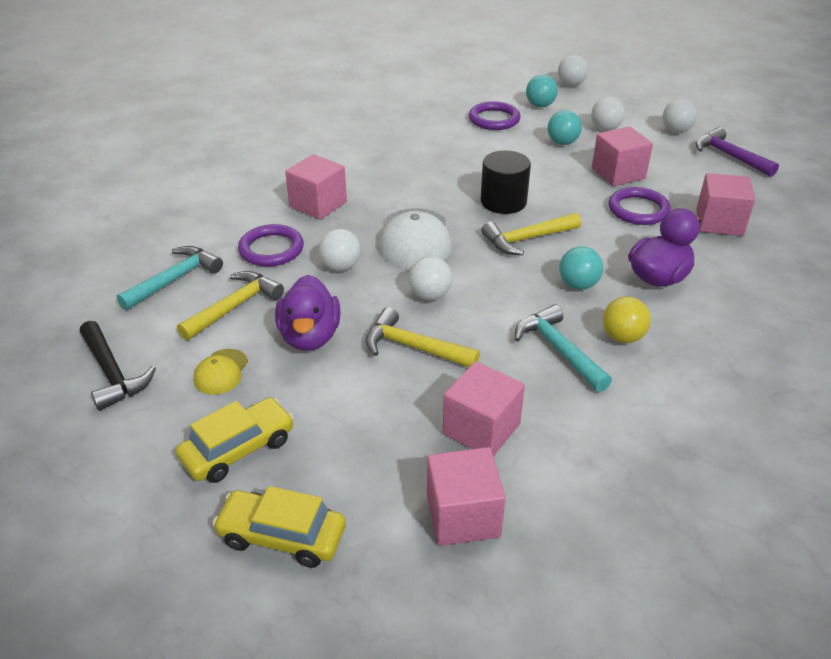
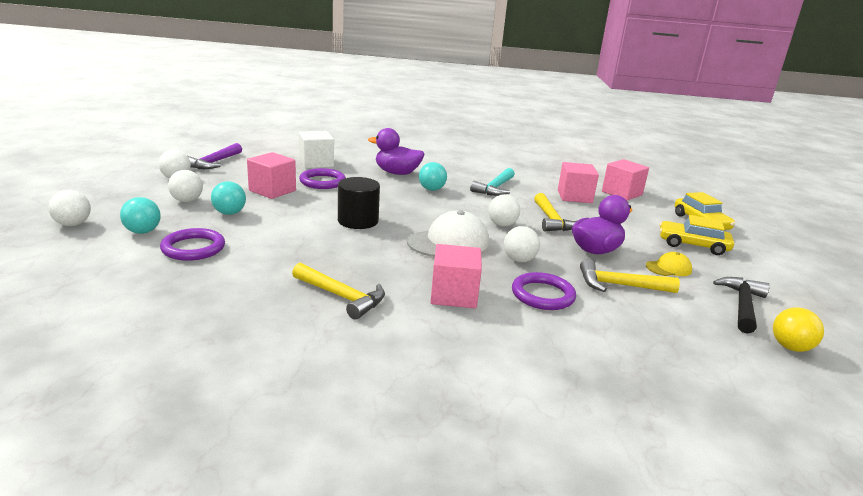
camera: 125 degrees left, 15 degrees down
(174, 279) = (642, 325): turquoise hammer -> none
(527, 239) = (400, 207): yellow hammer -> yellow hammer (341, 297)
(622, 337) = (463, 177): yellow ball -> yellow ball (790, 347)
(719, 222) = (316, 163): pink cube -> white cube

